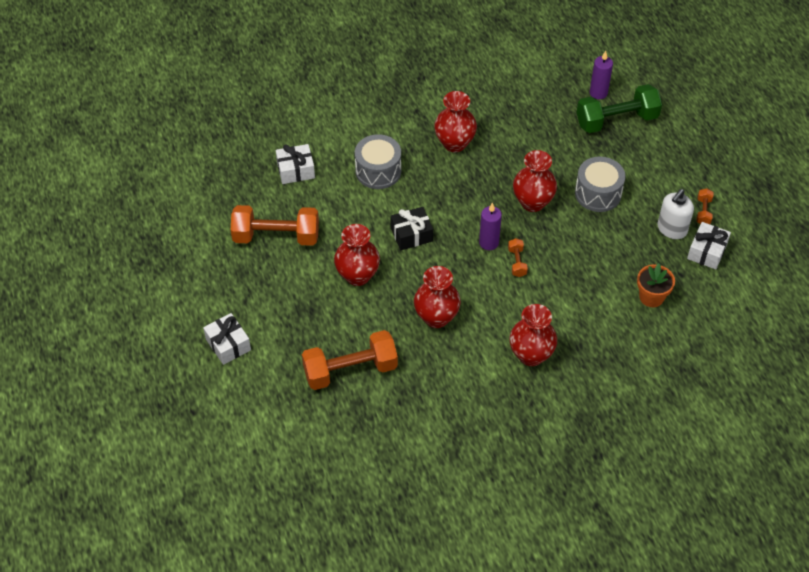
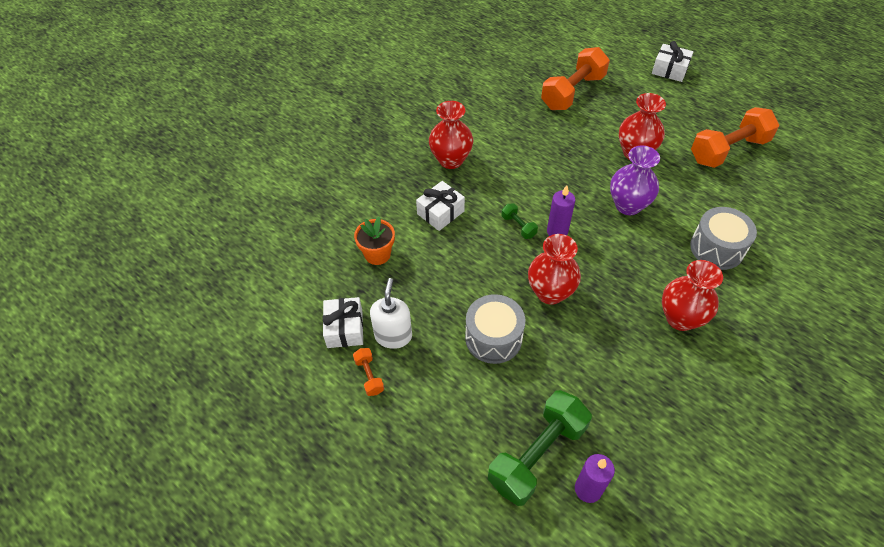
camera: 150 degrees right, 0 degrees up
(296, 170) = (783, 211): white gift -> white gift (440, 212)
(411, 234) = (628, 205): black gift -> purple vase
(436, 317) = (546, 152): red vase -> none
(517, 262) = (518, 226): orange dumbbell -> green dumbbell

